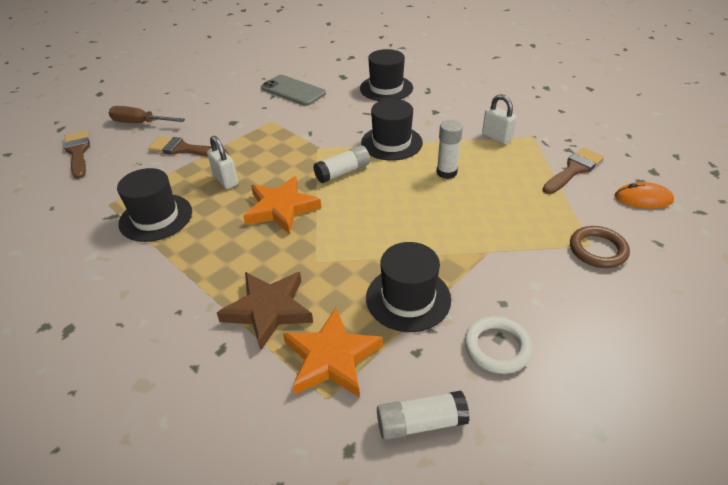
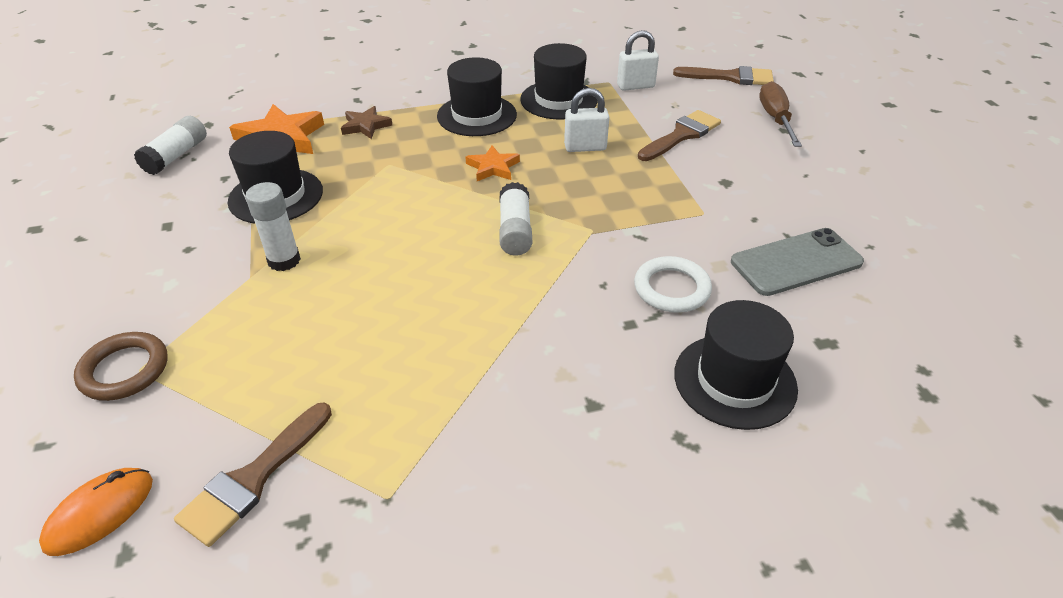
camera: 120 degrees right, 0 degrees up
(140, 123) = (775, 119): brown screwdriver -> brown screwdriver turned 45 degrees counterclockwise
(268, 310) = (365, 126): brown star -> brown star, size x0.57
(281, 208) = (493, 167): orange star -> orange star, size x0.57
(391, 143) = (541, 302): black hat -> black hat (477, 115)
(446, 172) = (415, 321): white glue stick -> white glue stick (284, 260)
(496, 137) = (436, 438): white padlock -> white padlock (635, 86)
(497, 347) = (162, 219): white ring -> white ring (671, 289)
(574, 170) = (253, 478): brown brush -> brown brush turned 45 degrees clockwise

